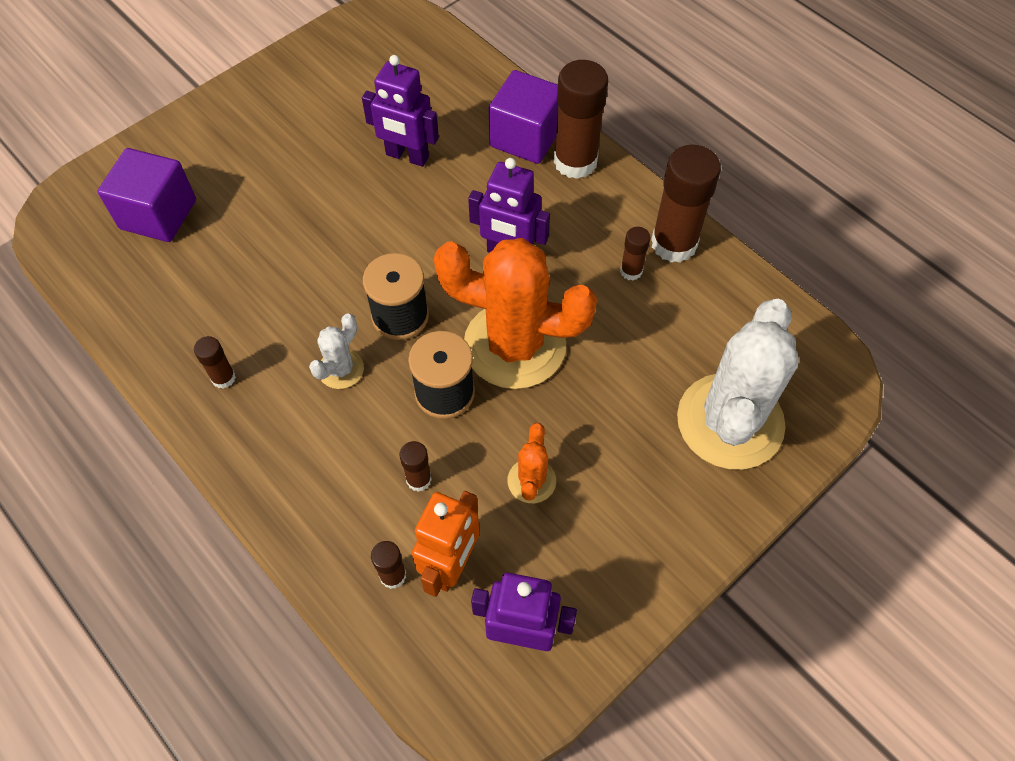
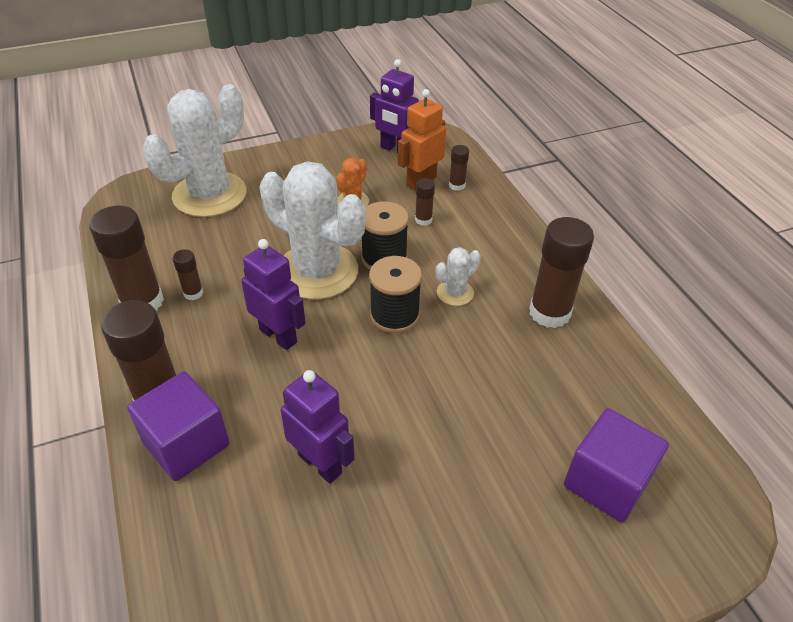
camera: 160 degrees left, 15 degrees down
(223, 378) = (549, 313): brown glue stick -> brown glue stick, size x2.08
(514, 345) = (317, 271): orange cactus -> white cactus

